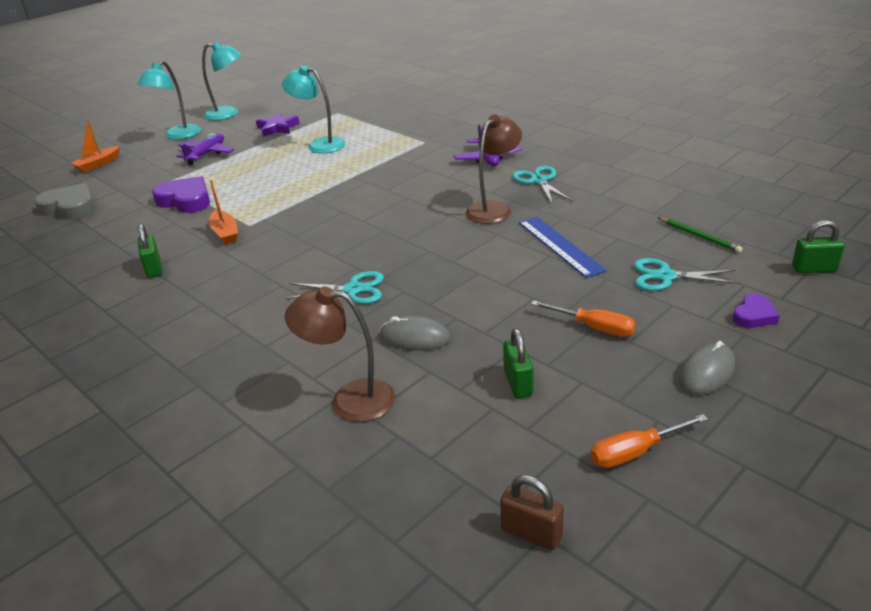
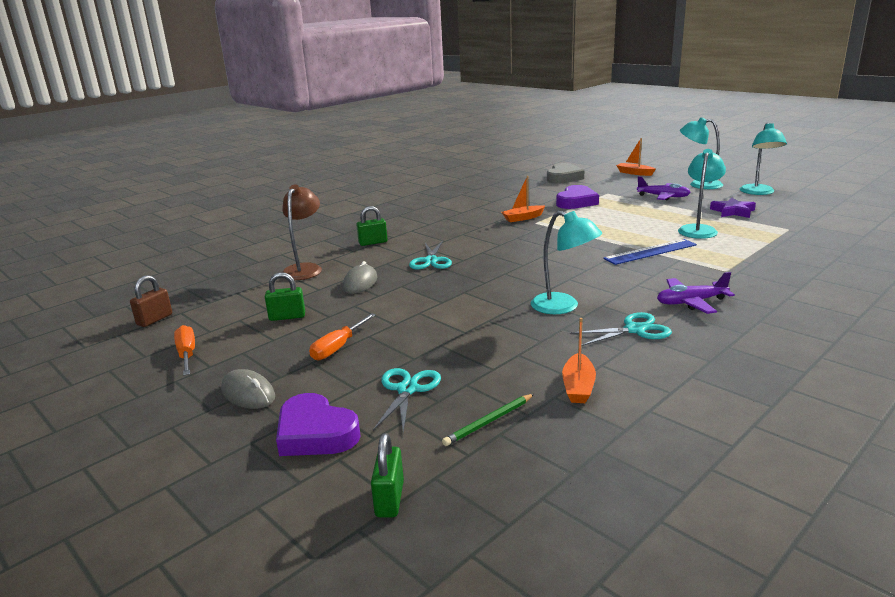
camera: 90 degrees right, 10 degrees down
(154, 268) = (476, 207): green padlock -> green padlock (373, 242)
(494, 208) = (563, 307): brown lamp -> turquoise lamp
(559, 246) = (481, 337): blue ruler -> blue ruler (650, 252)
(636, 203) = (578, 386): none -> orange boat
(754, 315) = (315, 433): purple heart -> purple heart, size x1.74

